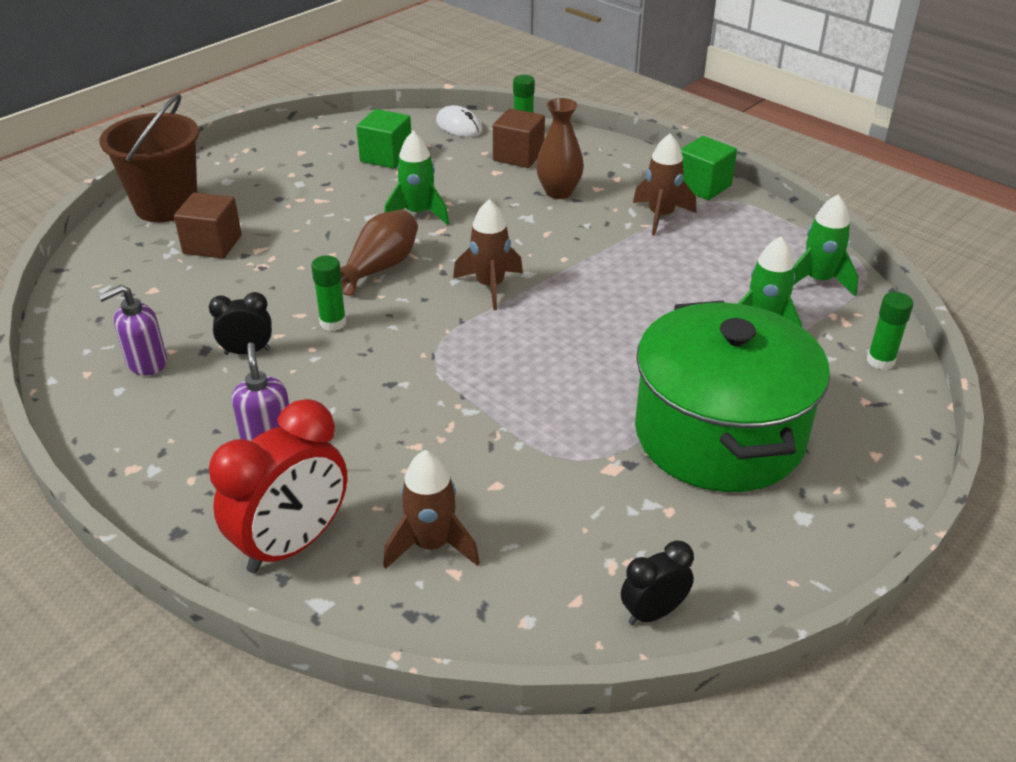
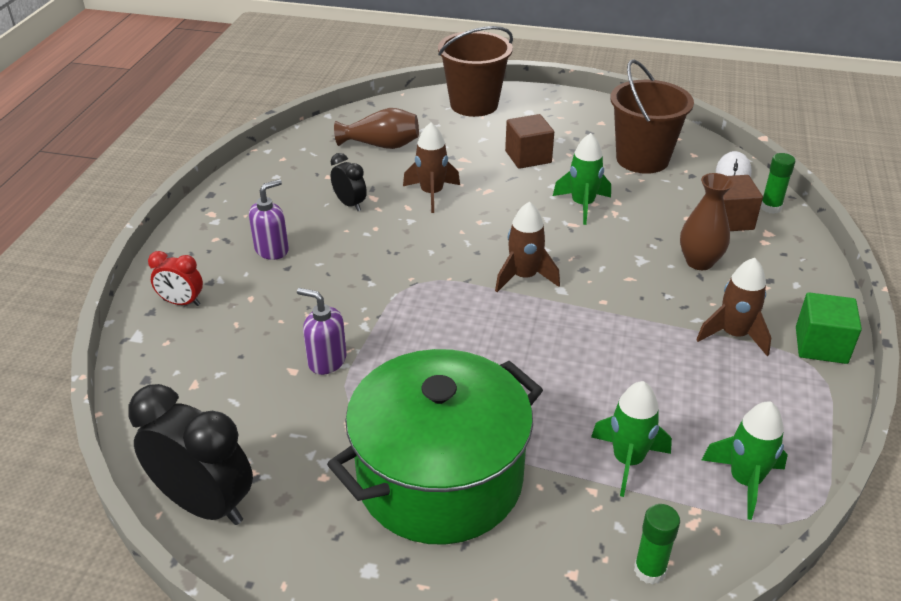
camera: 60 degrees right, 0 degrees up
(146, 363) = (308, 173): purple soap dispenser -> purple soap dispenser (326, 361)
(212, 244) = (450, 140): brown cube -> brown cube (528, 157)
(292, 544) = (182, 302): red clock -> red clock, size x0.53
(333, 323) = (411, 224): green glue stick -> none
(380, 267) = (494, 217): brown vase -> brown vase (381, 145)
(386, 156) = (642, 159): green cube -> brown bucket
(432, 545) = (214, 363): brown rocket -> brown rocket (432, 194)
(653, 613) = (205, 504): black clock -> black clock, size x1.90

